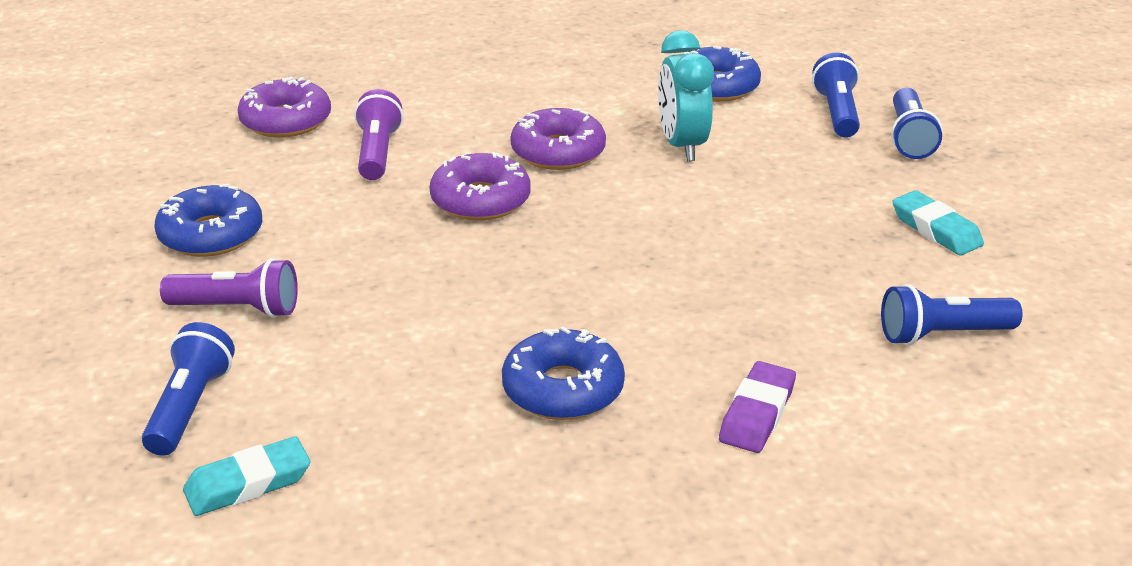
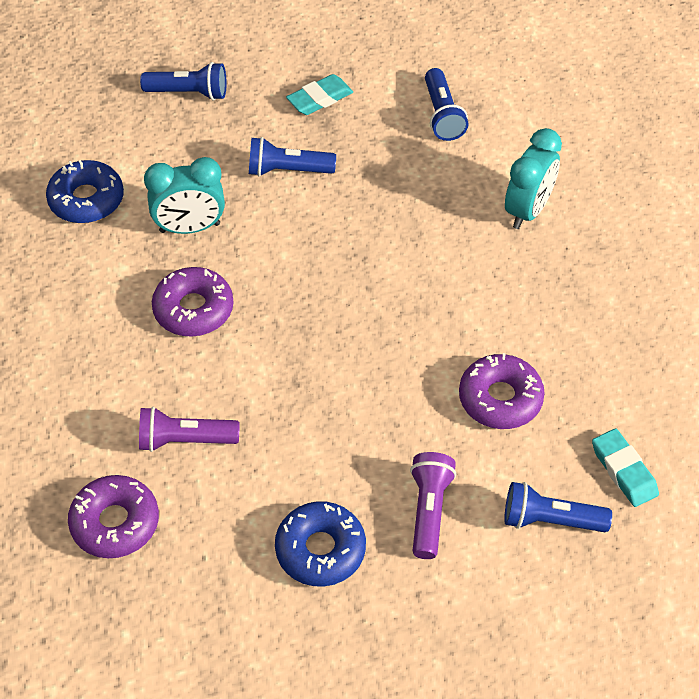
camera: 90 degrees left, 20 degrees up
(480, 200) = (270, 360): purple donut -> purple donut (500, 398)
(563, 389) = (512, 305): blue donut -> none
(757, 413) = (528, 210): purple eraser -> turquoise clock
(837, 113) = (143, 128): blue flashlight -> blue flashlight (288, 170)

